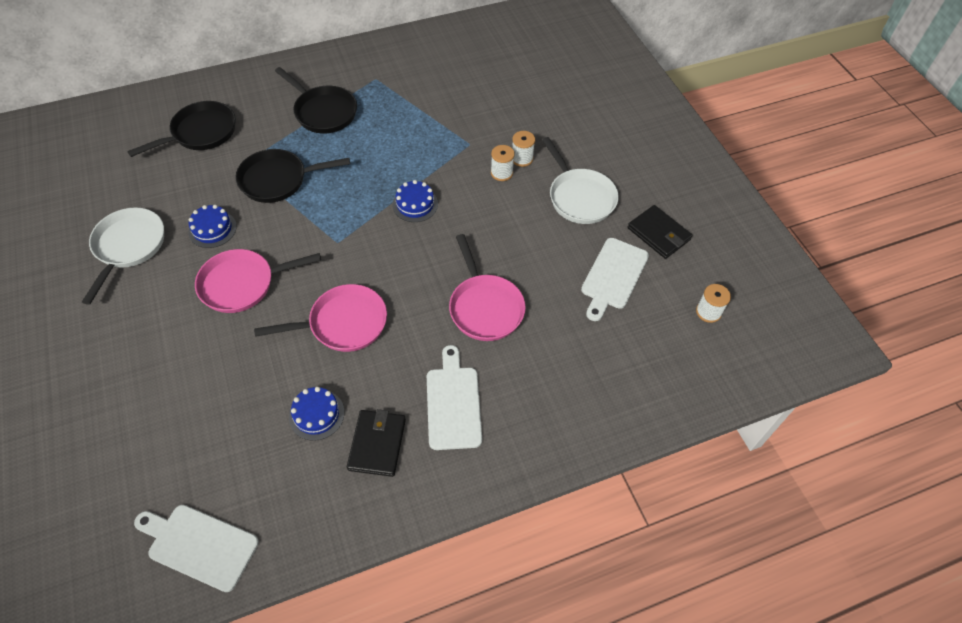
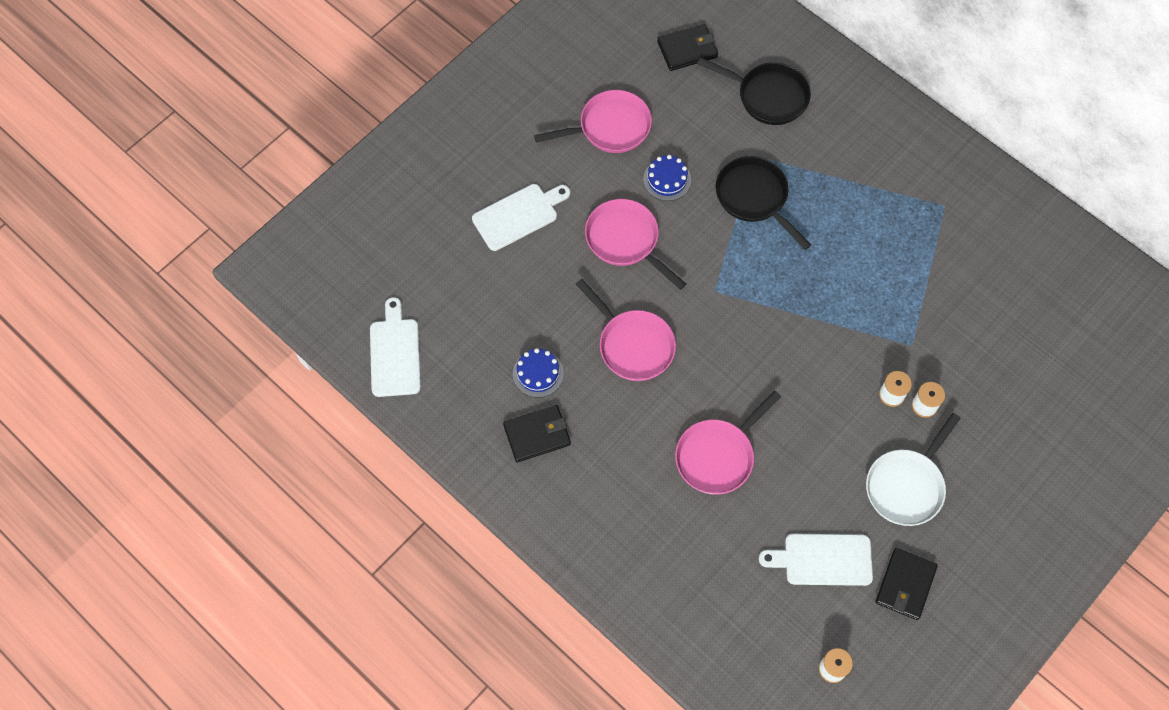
camera: 65 degrees right, 10 degrees up
(111, 163) = (687, 49): none -> black wallet
(128, 247) = (610, 127): white pan -> pink pan
(323, 112) = (865, 185): black pan -> none
(415, 204) = (800, 334): blue cake -> none
(453, 403) = (606, 476): white cutting board -> white cutting board (518, 215)

